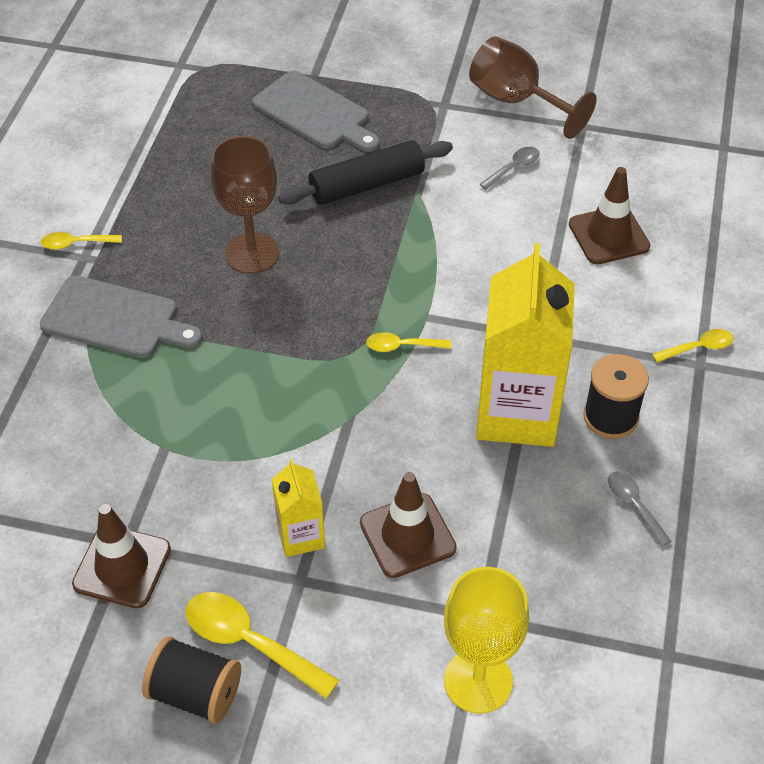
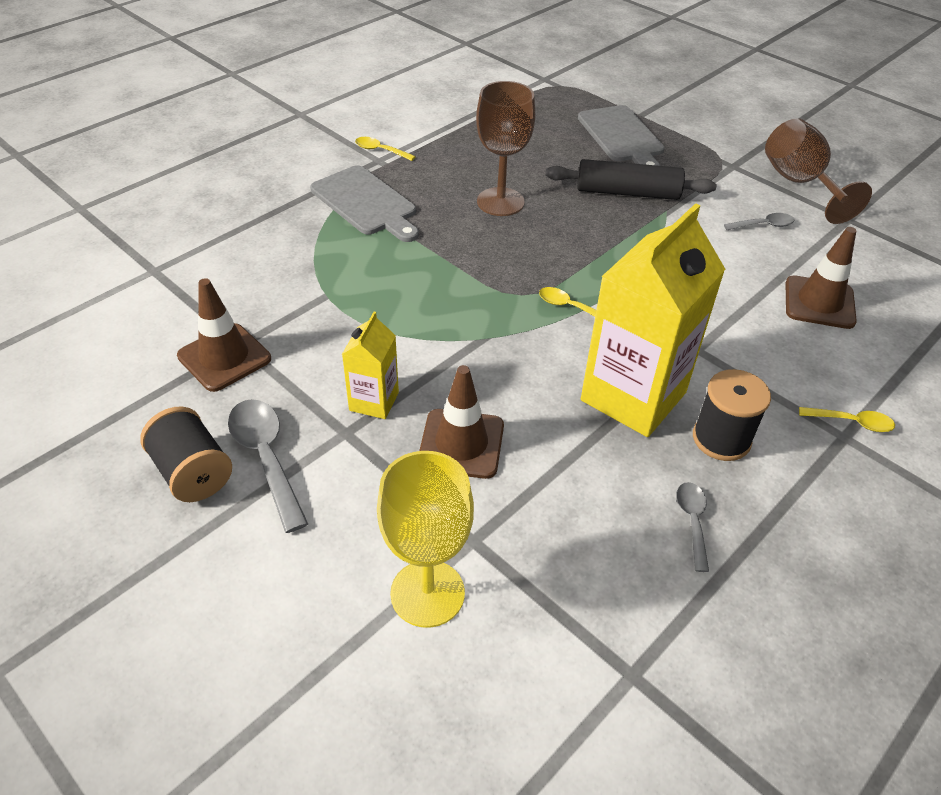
camera: 30 degrees right, 5 degrees down
(249, 642) = (266, 458): yellow spoon -> grey spoon

